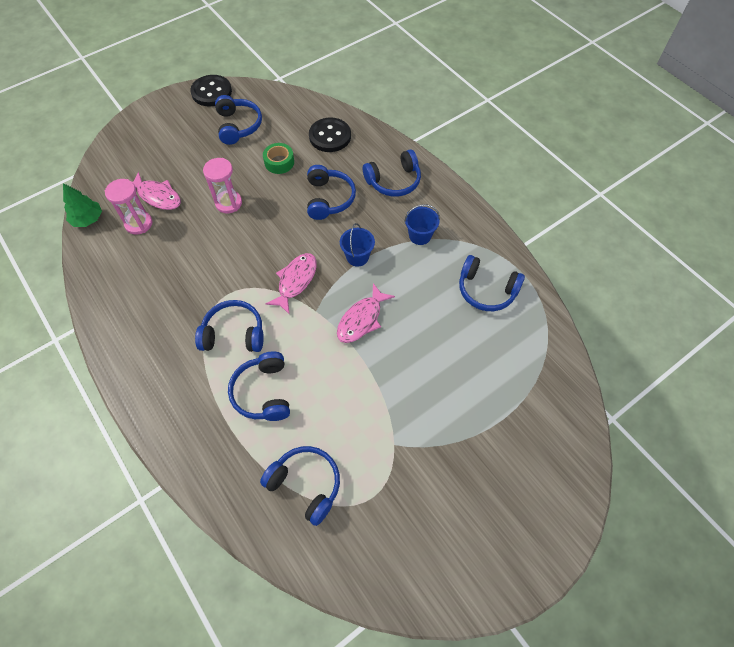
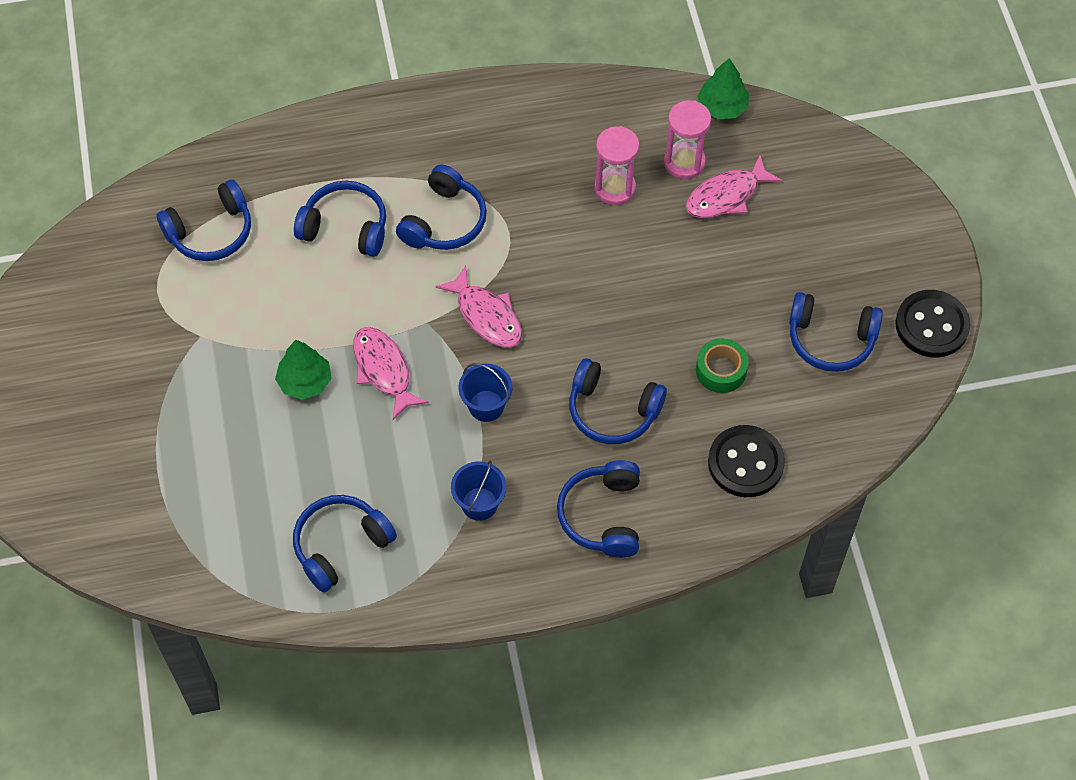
camera: 115 degrees right, 0 degrees up
(228, 203) = (669, 278): pink hourglass -> pink hourglass (615, 188)
(393, 360) = (305, 381): none -> green tree

